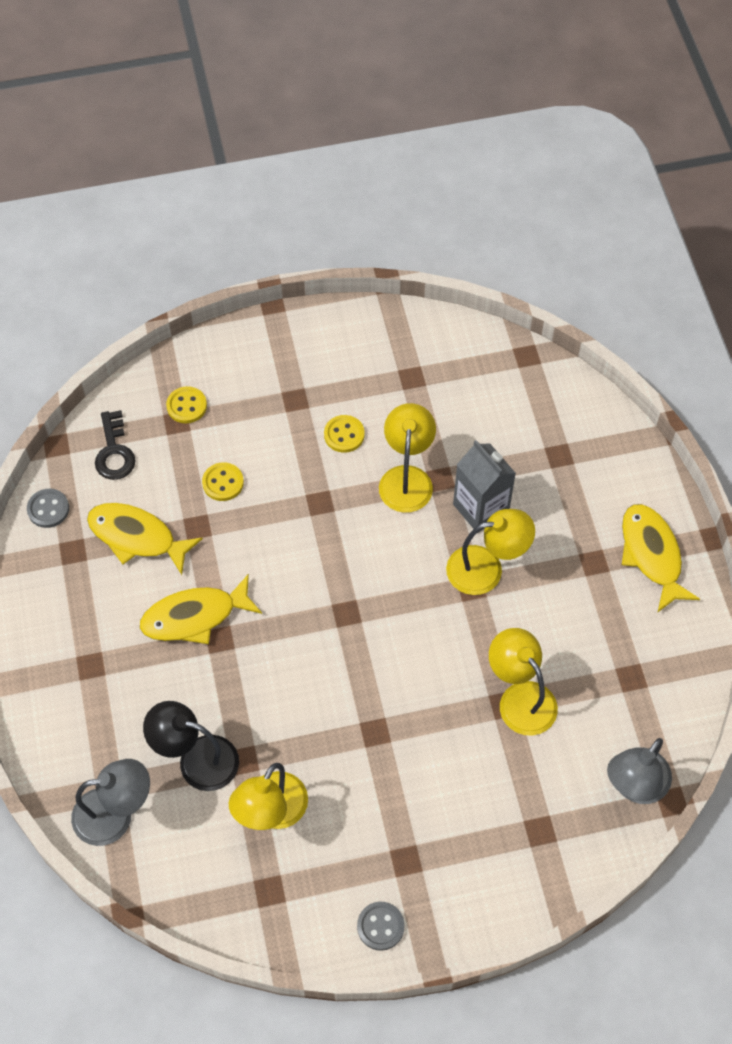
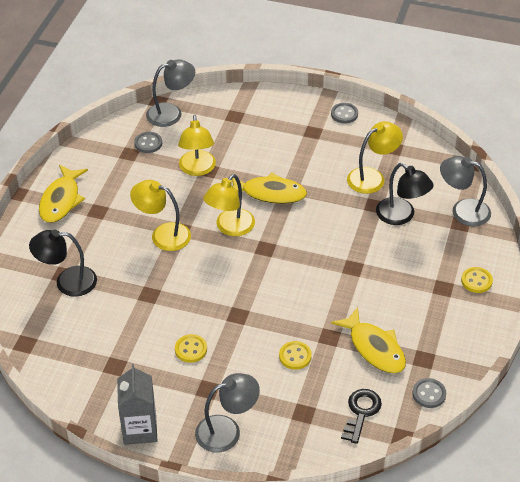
camera: 150 degrees left, 15 degrees down
(186, 406) = (289, 421): yellow button -> yellow button (476, 281)
(194, 616) = (361, 286): yellow fish -> yellow fish (270, 193)
(245, 366) = (227, 430): none -> grey lamp
(406, 478) = (170, 304): yellow lamp -> yellow lamp (230, 228)
(480, 508) = (138, 267): grey carton -> grey carton (140, 429)
(545, 448) = (67, 282): none -> black lamp
(620, 709) = (148, 143): none -> grey button

